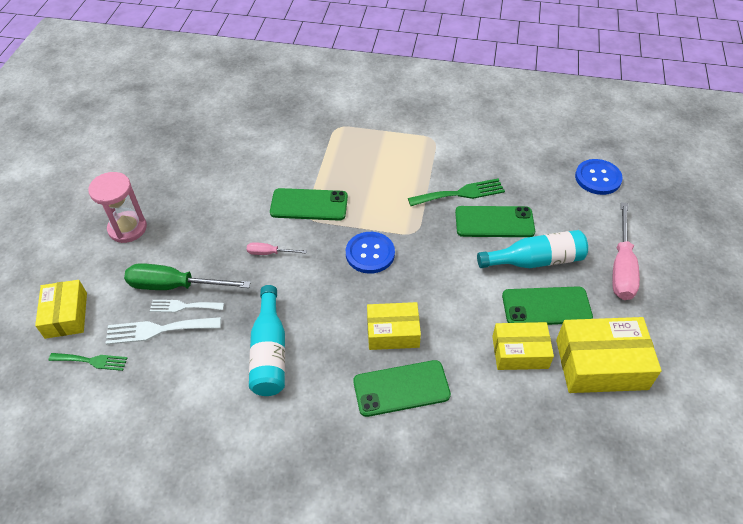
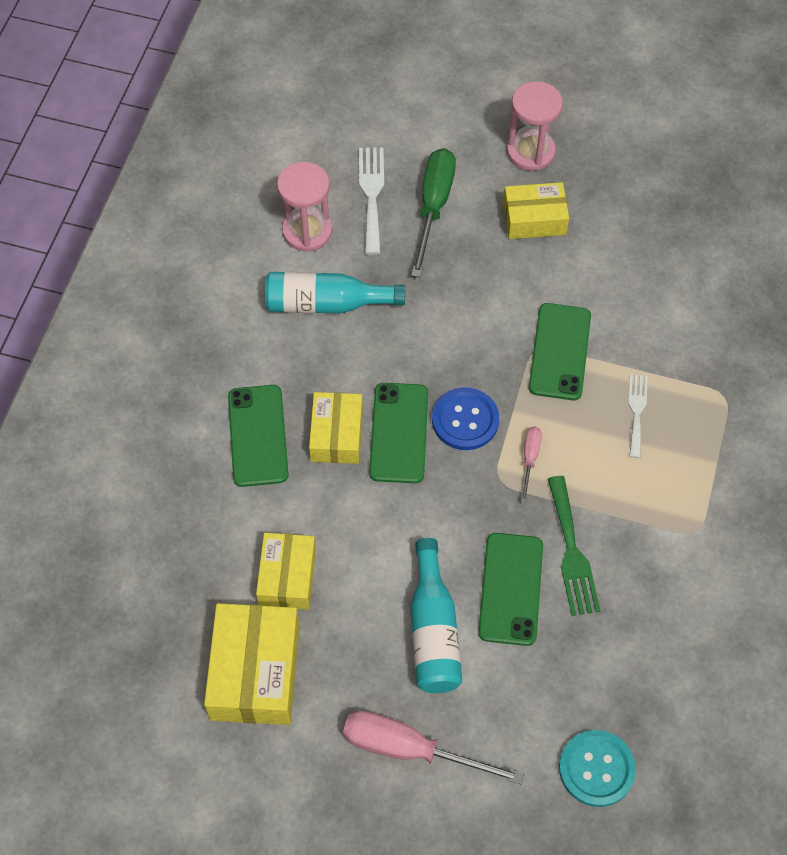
camera: 95 degrees right, 10 degrees up
(66, 315) = (403, 109): yellow box -> yellow box (534, 219)
(92, 361) = (339, 139): green fork -> none
(183, 306) = (402, 217): white fork -> white fork (636, 411)
(193, 375) = (307, 231): none -> pink hourglass
(269, 253) = (476, 304): pink screwdriver -> pink screwdriver (530, 459)
(546, 306) = (353, 626): green phone -> green phone (399, 433)
(598, 178) = (596, 769): blue button -> turquoise button

